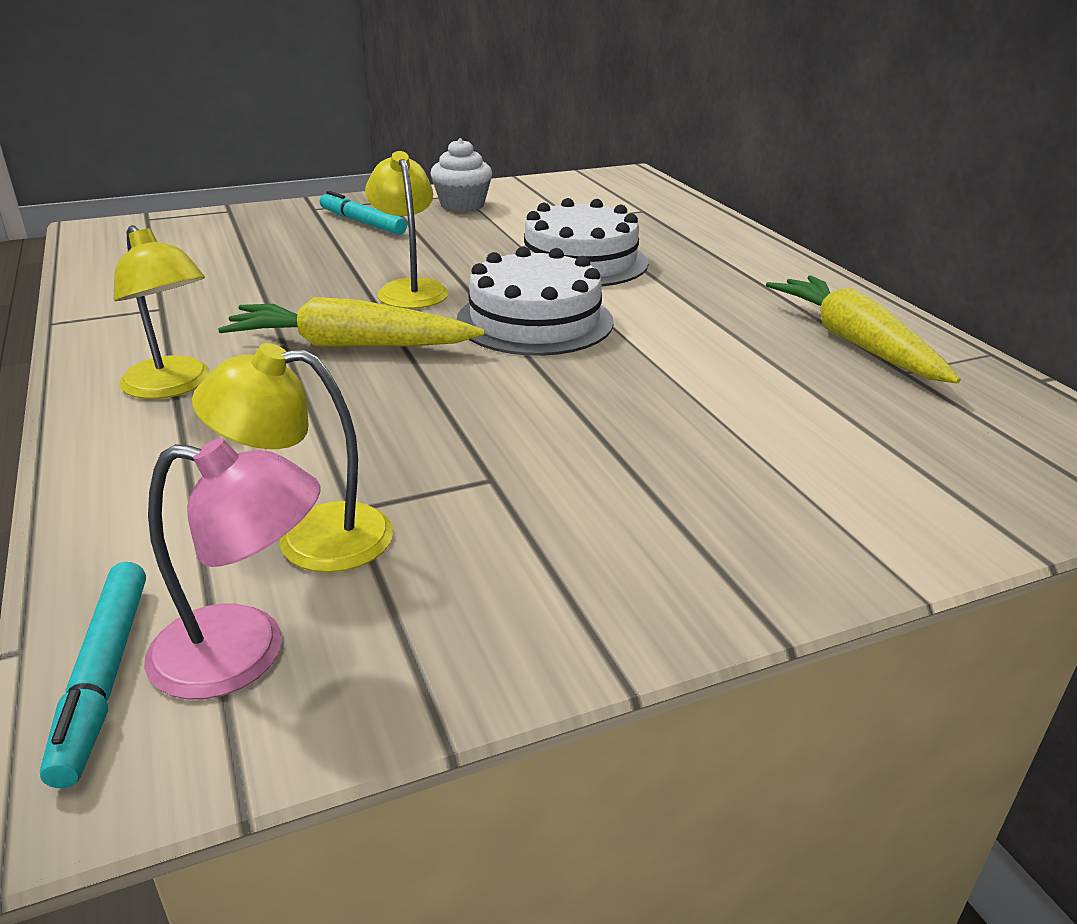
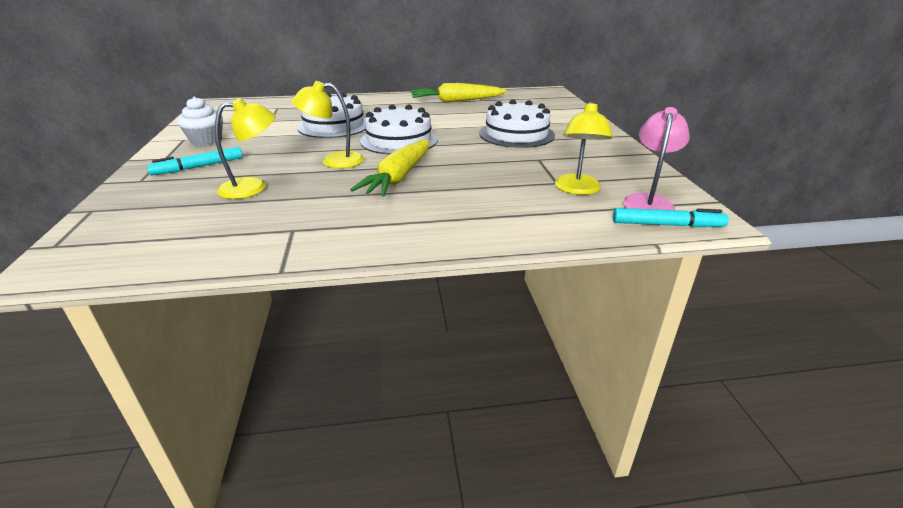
camera: 75 degrees left, 0 degrees up
(173, 386) = (423, 221): yellow lamp -> yellow lamp (253, 187)
(655, 439) = (516, 134): none -> white cake

